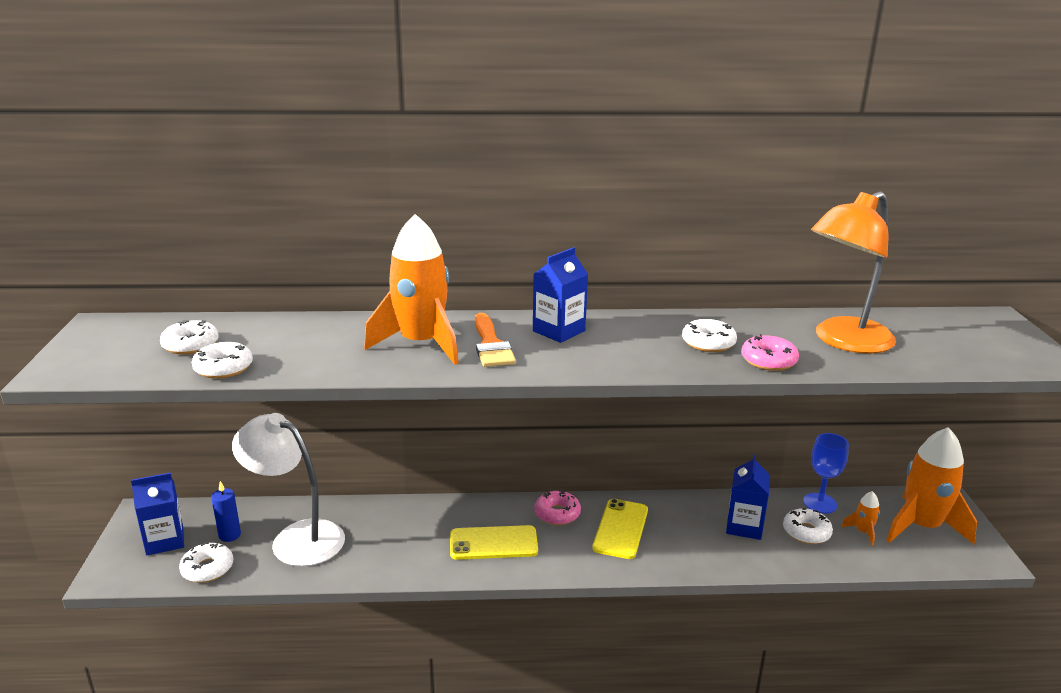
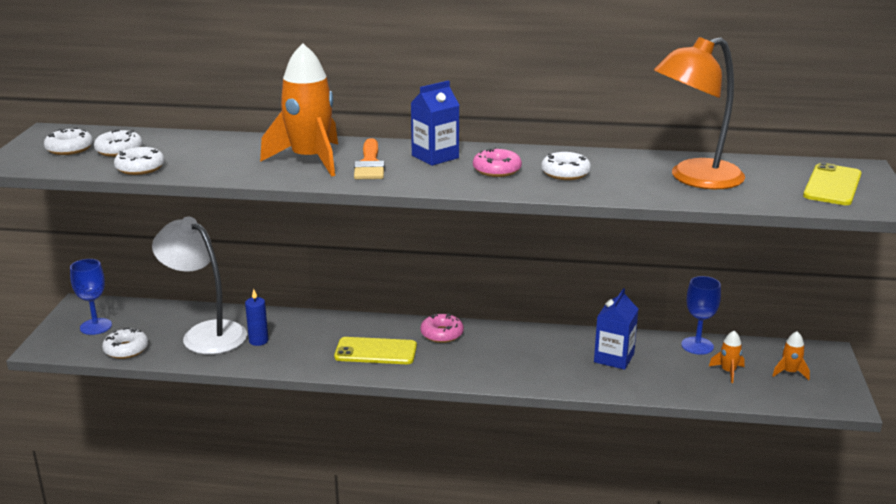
camera: 10 degrees right, 0 degrees up
(165, 541) = (96, 326): blue carton -> blue goblet
(229, 535) = (150, 327): blue candle -> blue candle (258, 341)
(621, 529) = (496, 350): yellow phone -> yellow phone (832, 185)
(768, 361) = (612, 189): pink donut -> pink donut (497, 170)
(806, 532) = (672, 367): white donut -> white donut (69, 149)
(922, 526) = (790, 372): orange rocket -> orange rocket, size x0.42

